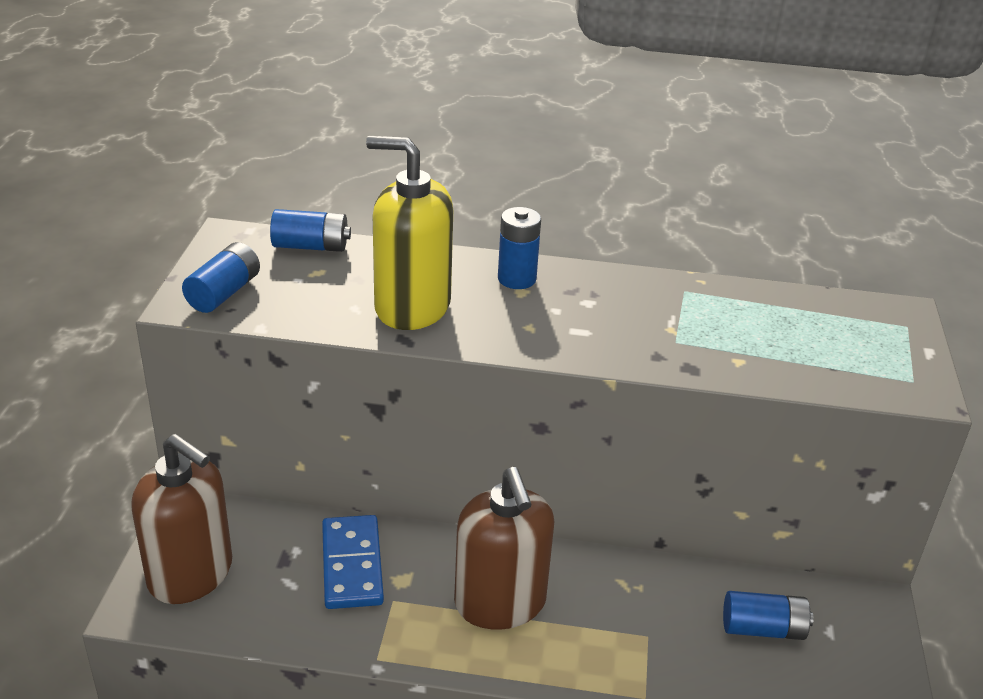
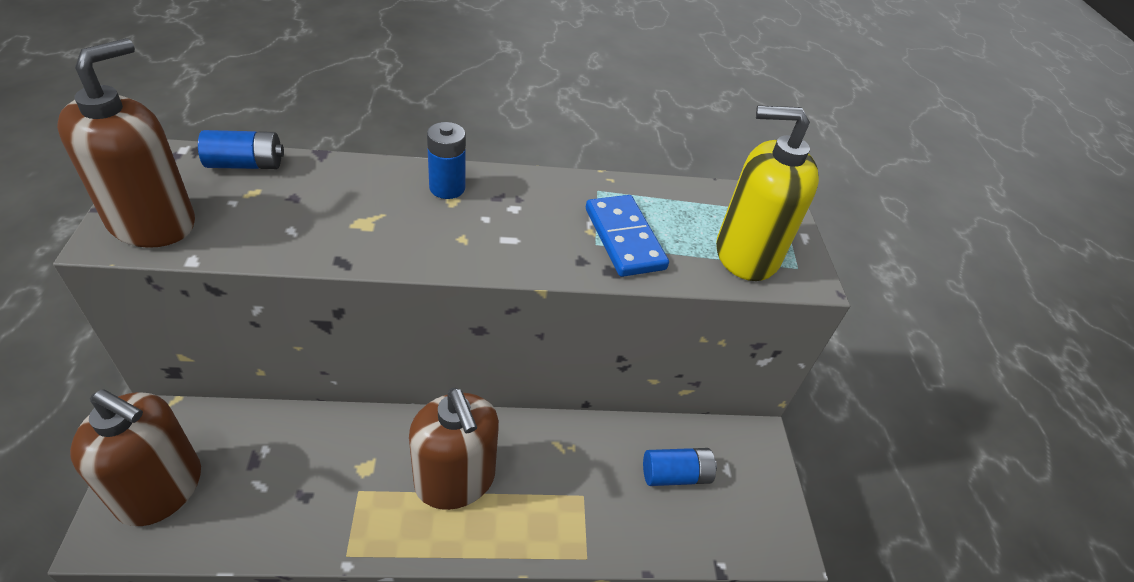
camera: 15 degrees left, 10 degrees up
(224, 293) = (153, 223): blue battery -> brown soap dispenser
(351, 565) = (318, 459): blue domino -> blue domino (624, 238)
(412, 307) = (348, 225): yellow soap dispenser -> yellow soap dispenser (746, 254)

